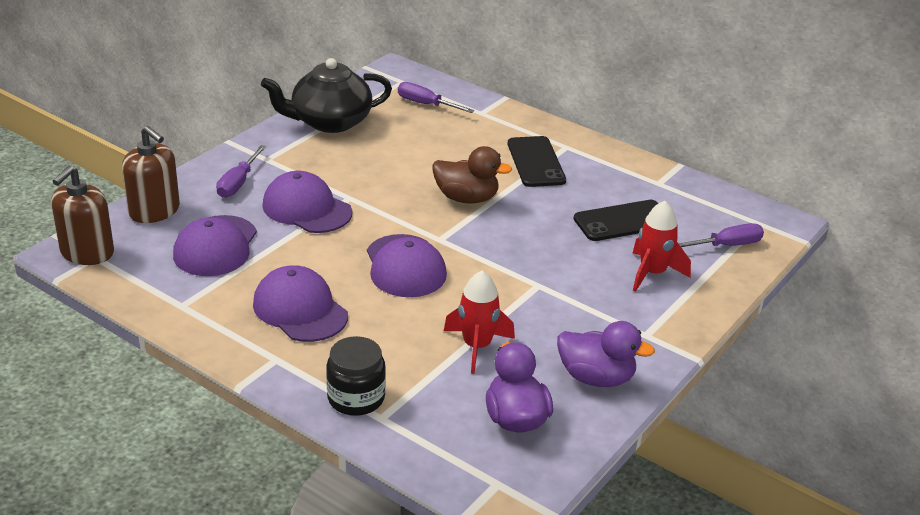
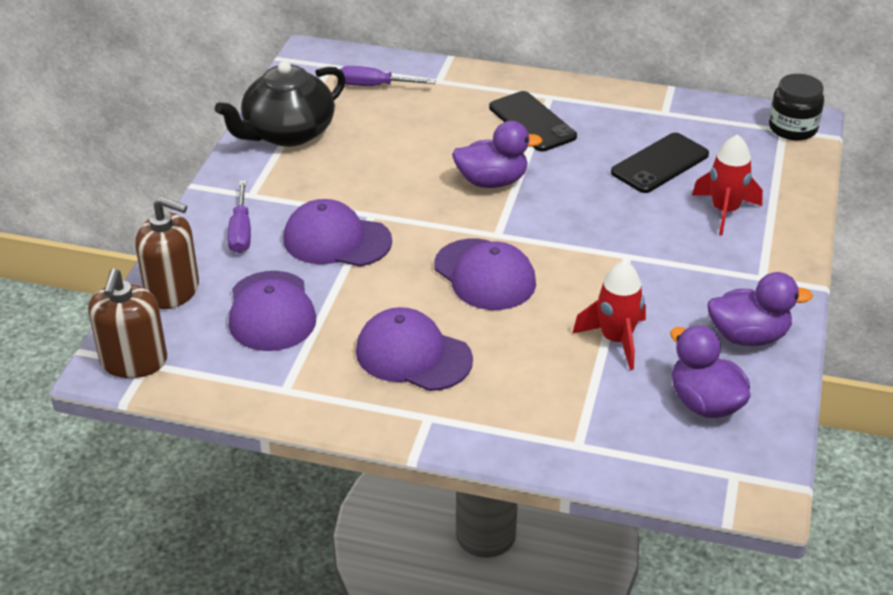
camera: 20 degrees left, 5 degrees up
(356, 398) = (539, 433): black jar -> black jar (792, 128)
(466, 198) = (492, 181): brown duck -> purple duck
(726, 245) = (771, 162): purple screwdriver -> none

